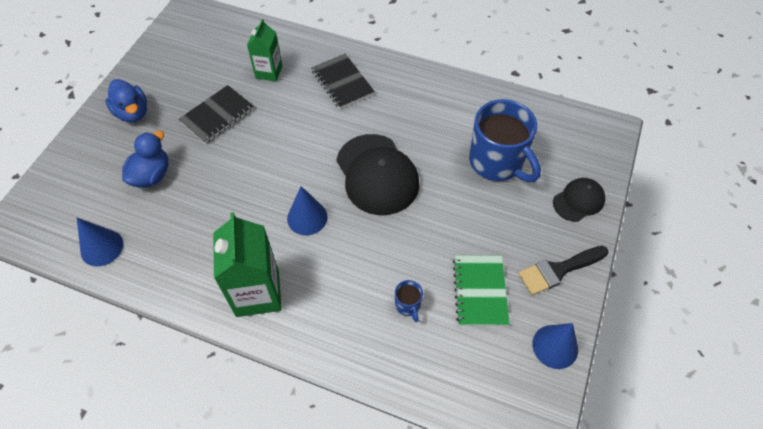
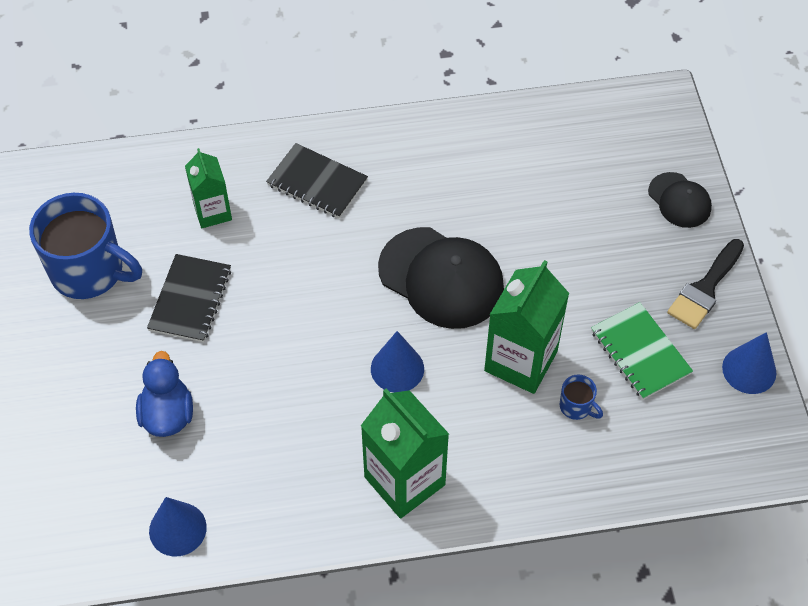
camera: 30 degrees left, 0 degrees up
(133, 113) = (74, 349): blue duck -> none
(391, 254) = (521, 361): none -> green carton
(497, 162) = (566, 197): blue mug -> blue mug (89, 271)
(578, 201) = (679, 200): black cap -> black cap turned 120 degrees clockwise

